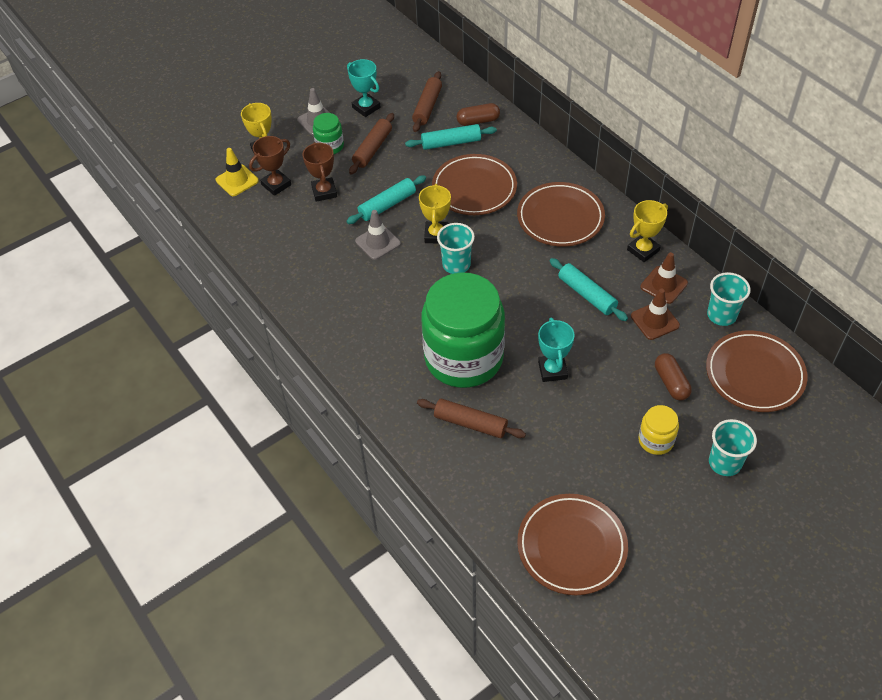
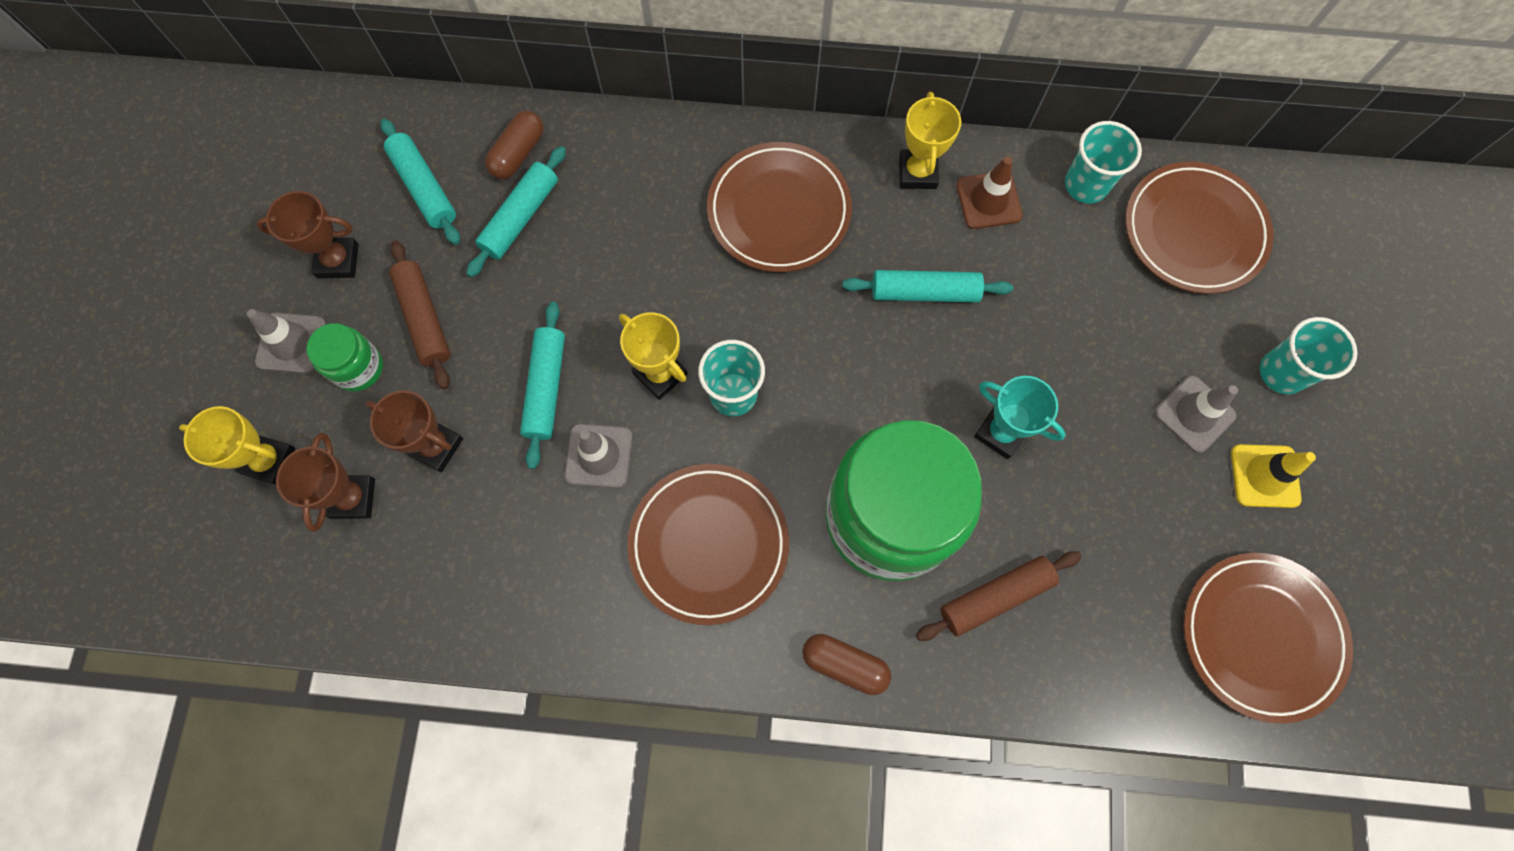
camera: 50 degrees left, 20 degrees up
(237, 180) = (285, 545): yellow traffic cone -> yellow traffic cone (1264, 476)
(366, 107) = (338, 261): turquoise trophy -> brown trophy
(427, 107) = (424, 188): brown rolling pin -> turquoise rolling pin
(474, 188) = (628, 261): brown plate -> brown plate (709, 544)
(655, 321) = (1030, 258): brown traffic cone -> none
(656, 440) = (1194, 414): yellow jar -> grey traffic cone
(671, 382) = (1131, 324): brown capsule -> brown capsule (844, 664)

